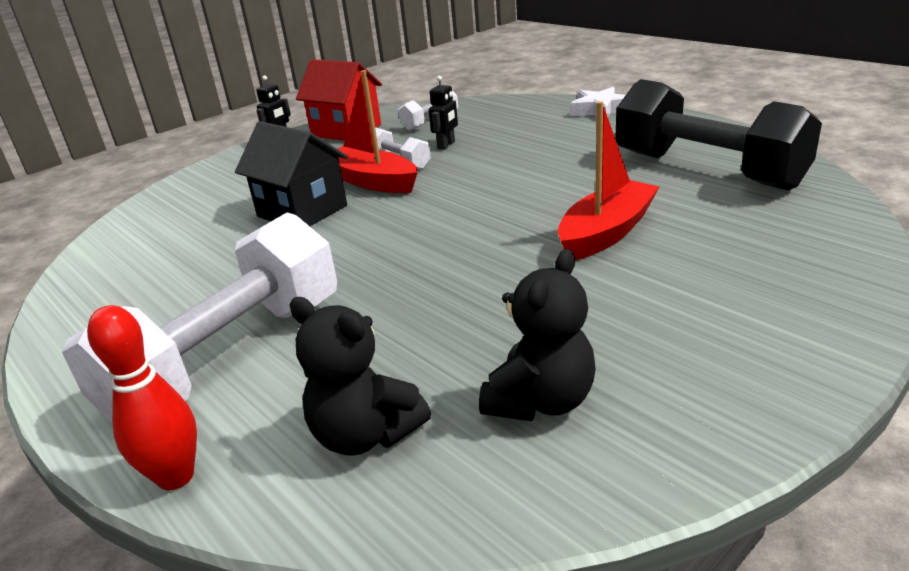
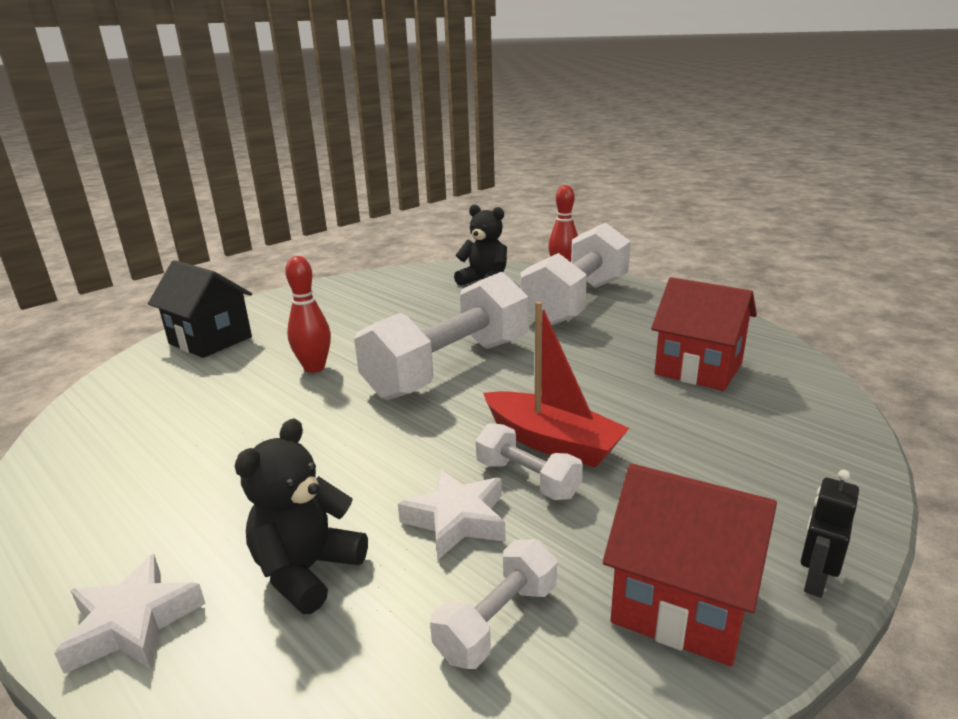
camera: 175 degrees right, 5 degrees down
(194, 244) = (698, 369): none -> red house
(302, 211) = (614, 401): black house -> black house (210, 340)
(446, 145) = (457, 520): black robot -> white star
(448, 237) = (449, 368): none -> white dumbbell
(541, 401) = (403, 291): black teddy bear -> black teddy bear (307, 571)
(606, 232) = (314, 368): red boat -> red bowling pin
(706, 170) = (153, 434): black dumbbell -> none

